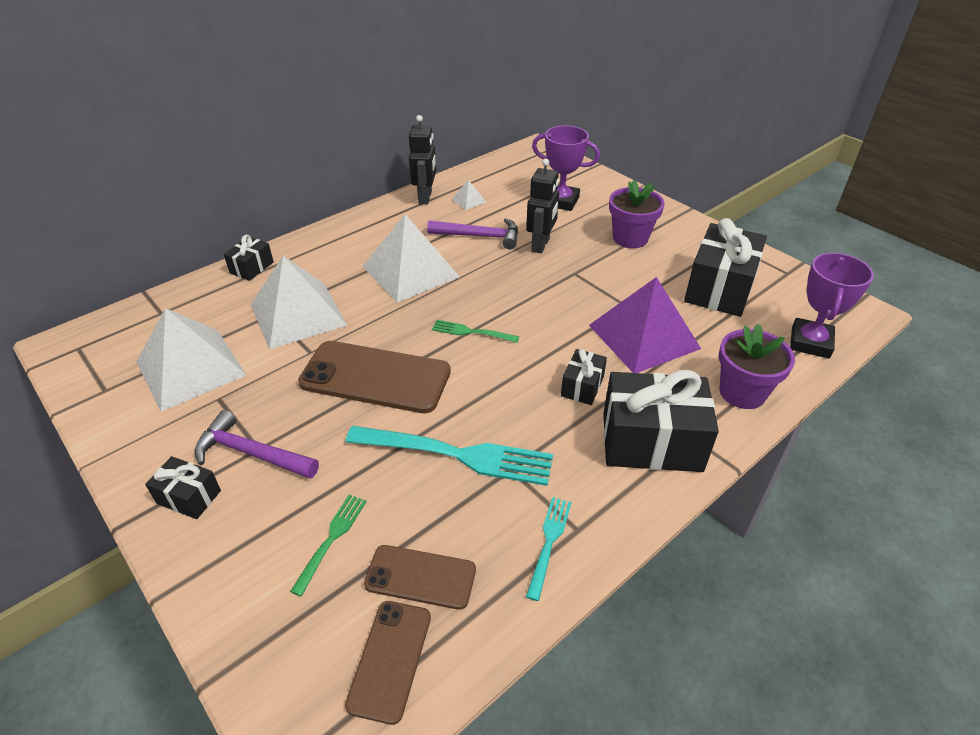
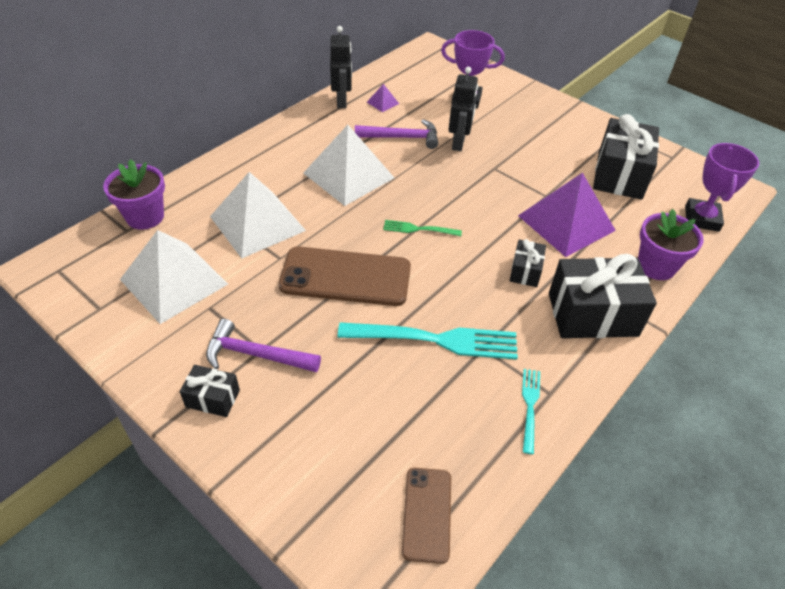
camera: 10 degrees left, 5 degrees up
(251, 267) = (199, 180): black gift -> none
(331, 539) = (349, 422): green fork -> none
(420, 577) = (433, 445): brown phone -> none
(469, 200) = (382, 102): white pyramid -> purple pyramid
(630, 238) = (535, 132): purple flower pot -> purple flower pot (145, 217)

